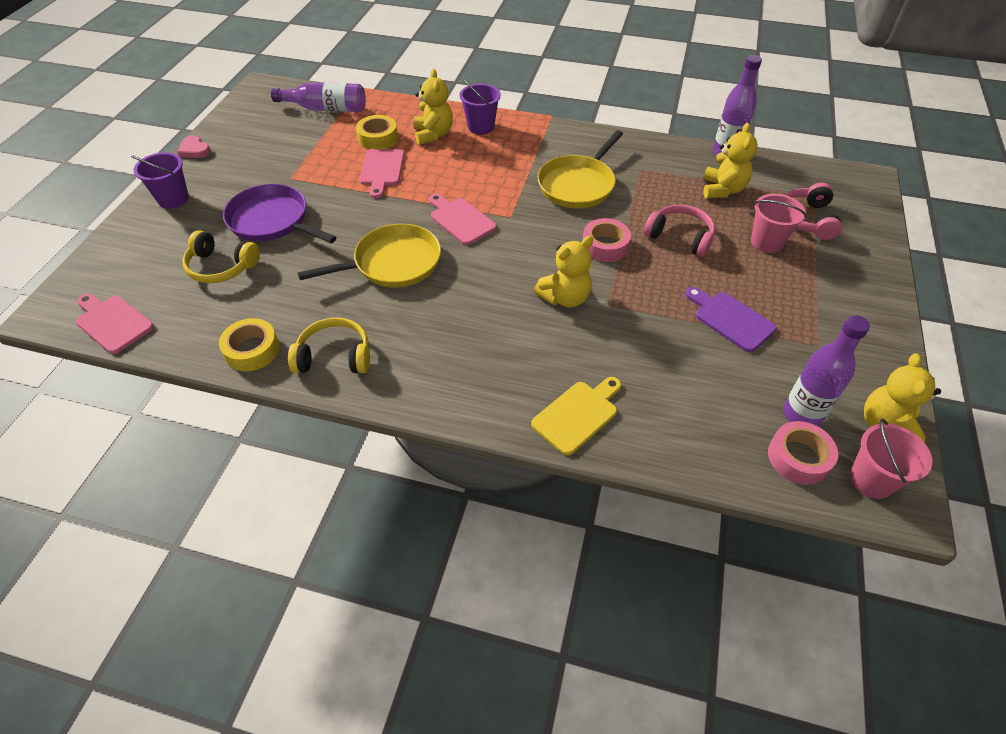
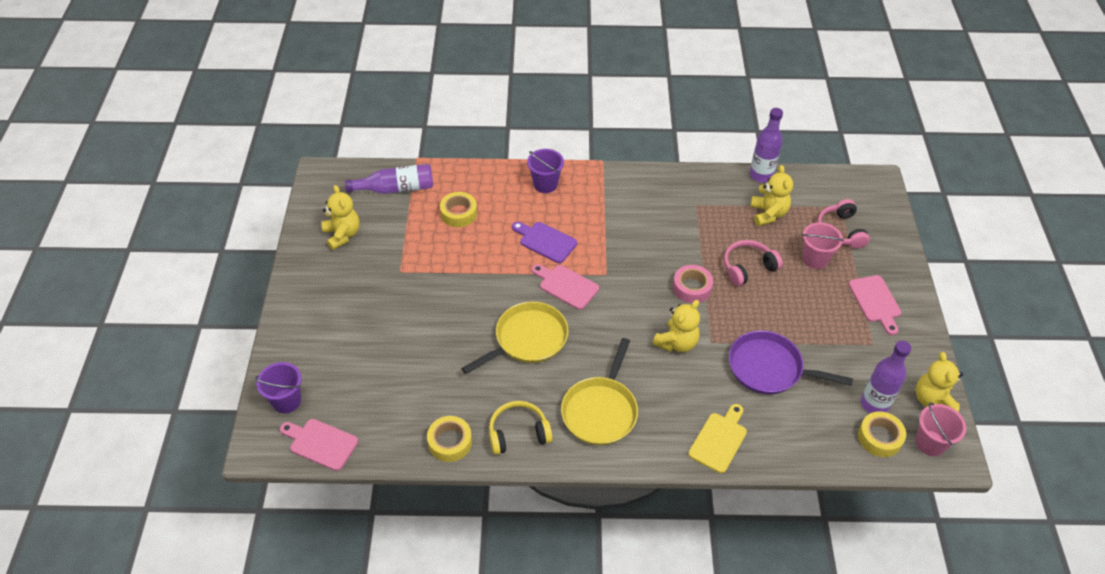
camera: 15 degrees left, 0 degrees up
(173, 199) = (305, 314): purple bucket -> purple bucket (286, 401)
(194, 150) = (296, 257): pink heart -> none
(221, 267) = (385, 372): yellow headphones -> none
(272, 221) = (405, 318): purple pan -> purple pan (769, 368)
(382, 170) = (477, 247): pink cutting board -> pink cutting board (875, 301)
(433, 134) = (506, 200): yellow teddy bear -> yellow teddy bear (342, 235)
(578, 185) = (650, 231): yellow pan -> yellow pan (600, 411)
(680, 237) = (748, 267): pink headphones -> pink headphones turned 45 degrees counterclockwise
(730, 319) = (806, 335): purple cutting board -> purple cutting board (545, 241)
(798, 457) = (879, 437): pink tape -> yellow tape

